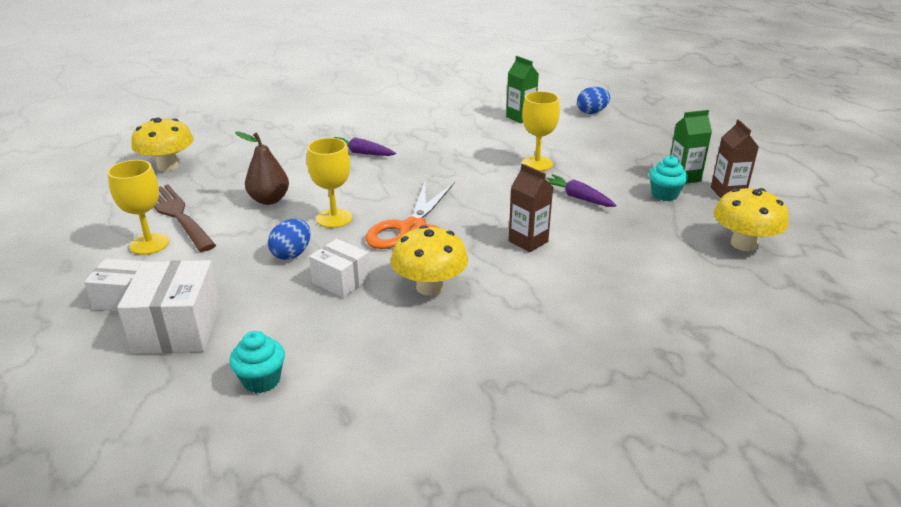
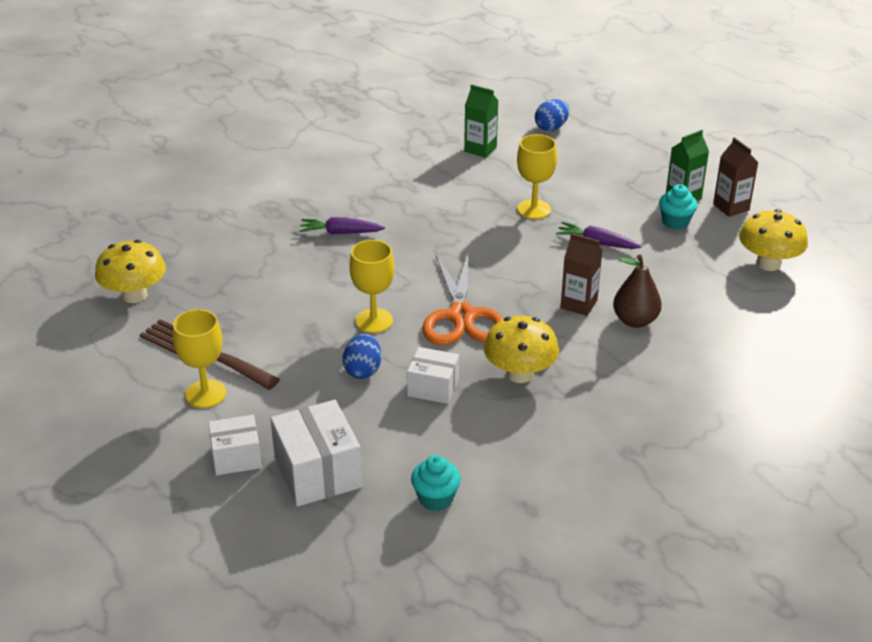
camera: 20 degrees left, 5 degrees up
(269, 200) = (287, 314): brown pear -> brown pear (635, 321)

